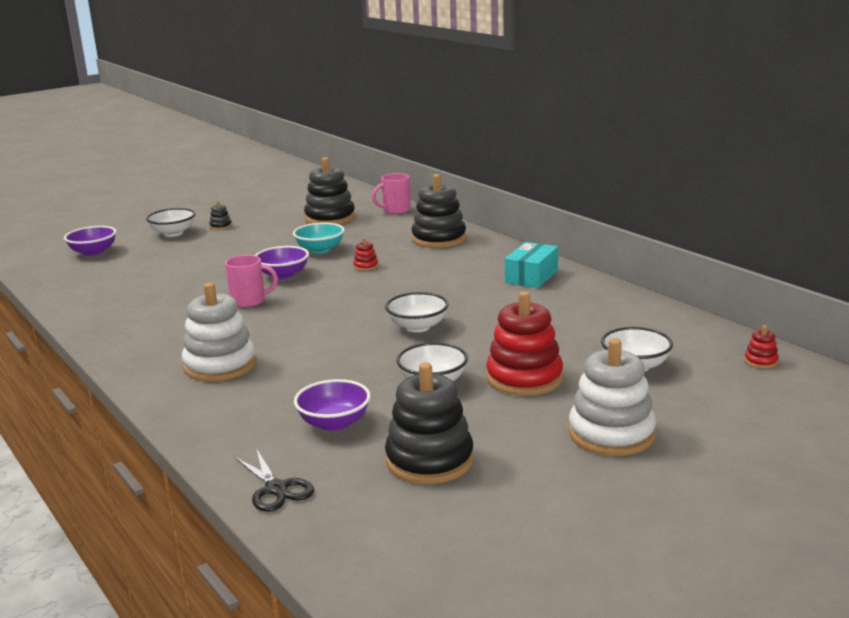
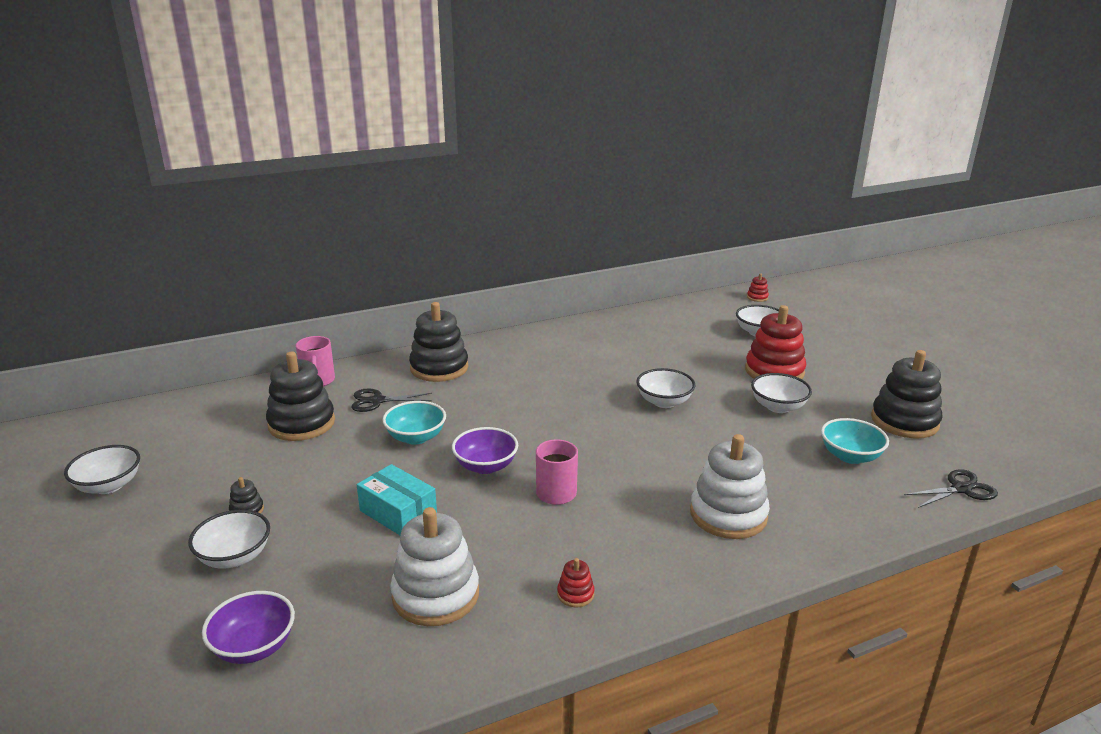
camera: 80 degrees left, 5 degrees up
(245, 195) = (109, 486): none -> white bowl
(334, 423) = (850, 456): purple bowl -> turquoise bowl
(366, 266) = (492, 414): red stacking toy -> red stacking toy (575, 594)
(372, 230) = (377, 401): none -> black scissors
(531, 276) = (572, 341): turquoise box -> turquoise box (398, 513)
(611, 434) = (859, 356): white stacking toy -> white stacking toy (435, 595)

